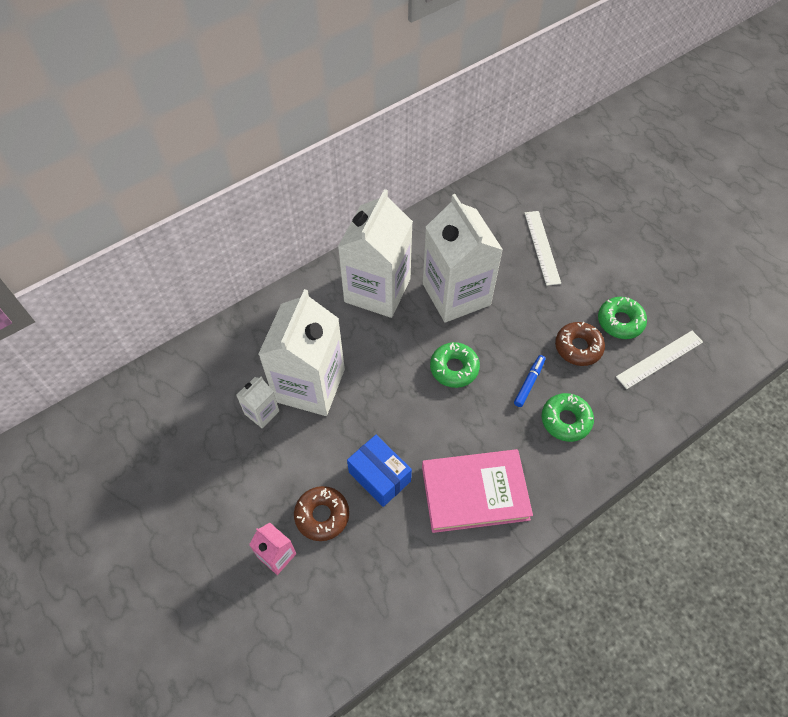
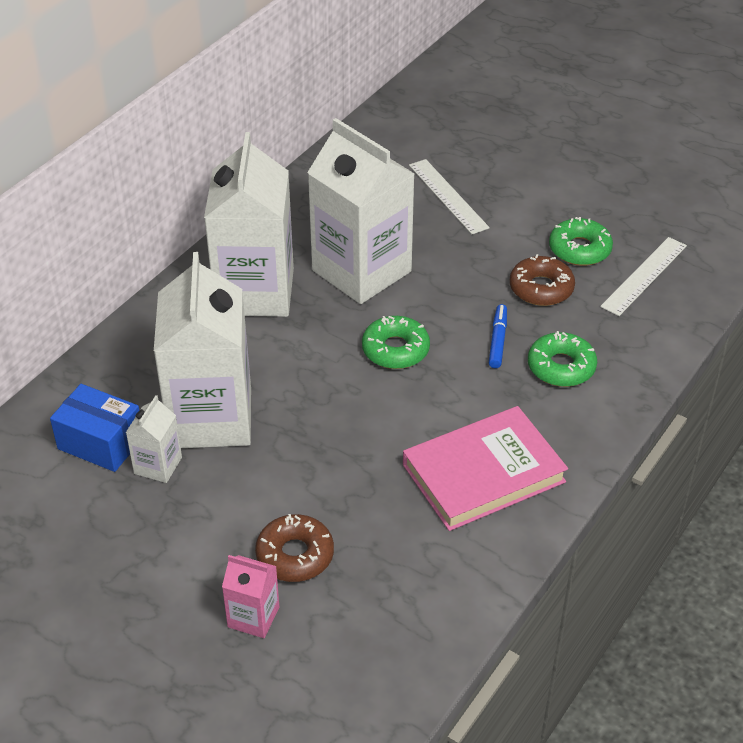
camera: 20 degrees left, 15 degrees down
(379, 476) = (352, 491): blue box -> blue box (101, 443)

